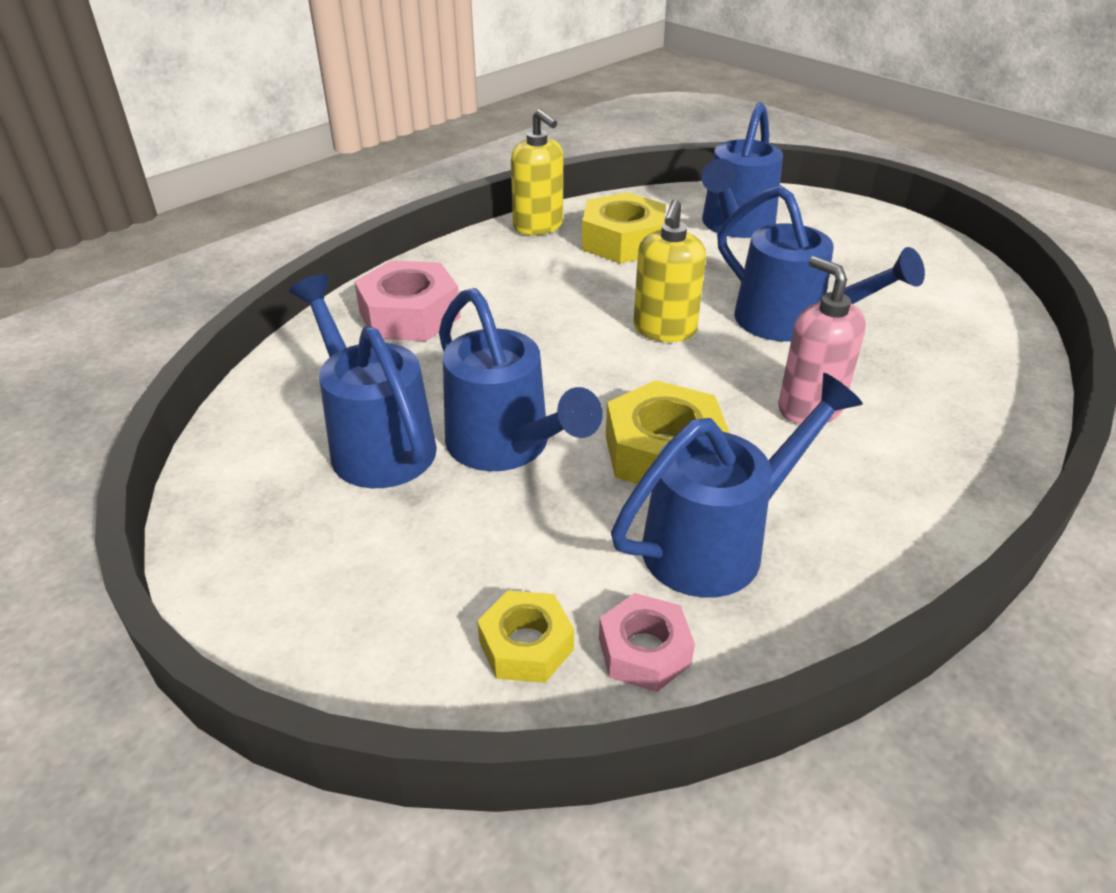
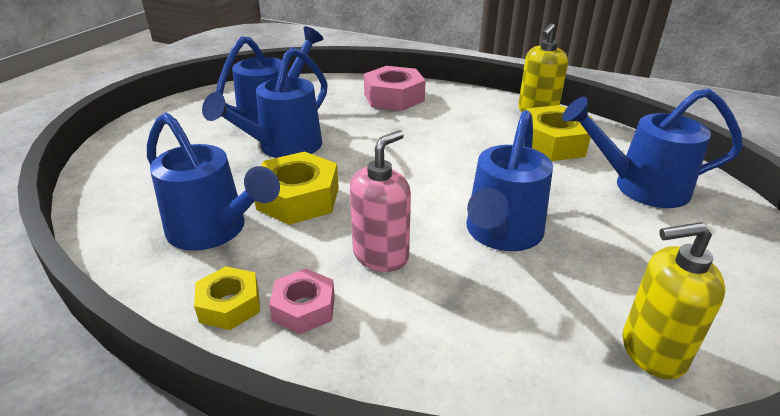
camera: 70 degrees right, 5 degrees down
(526, 645) = (129, 182): yellow nut -> yellow nut (229, 305)
(644, 651) = (122, 217): pink nut -> pink nut (304, 308)
(664, 330) = (443, 178): yellow soap dispenser -> yellow soap dispenser (652, 351)

